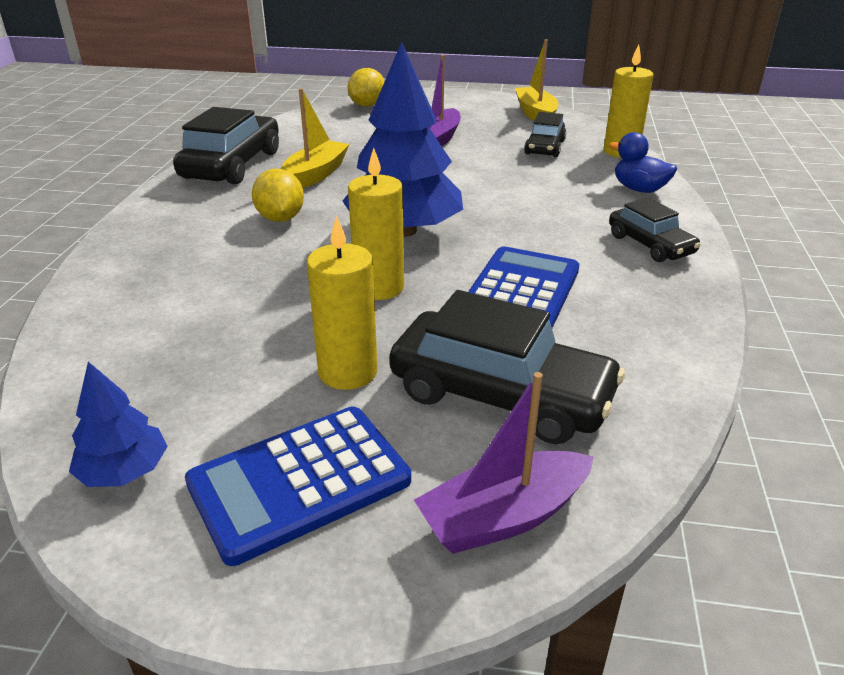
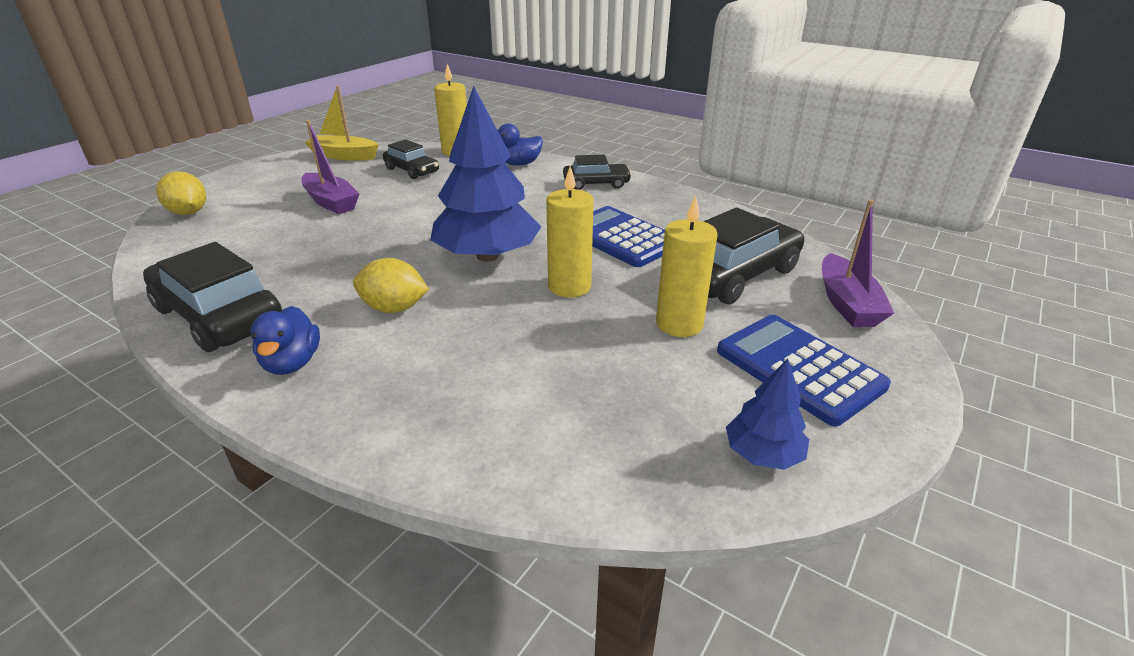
camera: 65 degrees left, 0 degrees up
(185, 207) = (292, 363): none -> blue duck
(299, 482) = (799, 368): blue calculator -> blue calculator turned 150 degrees clockwise
(315, 175) = (320, 272): yellow boat -> none

